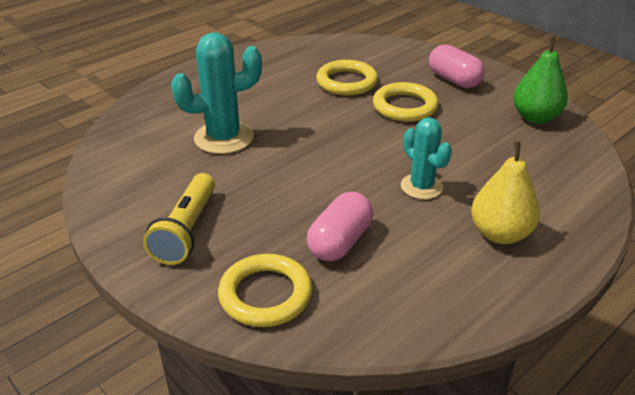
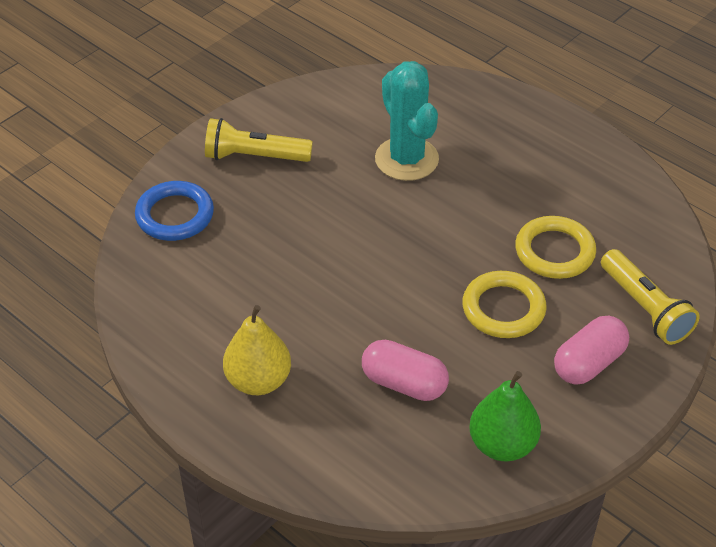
camera: 85 degrees right, 10 degrees up
(265, 295) = (175, 215): yellow ring -> blue ring
(340, 242) = (242, 258): pink capsule -> pink capsule (404, 383)
(402, 57) = (645, 308): none -> yellow flashlight
(421, 187) = (334, 320): turquoise cactus -> none

